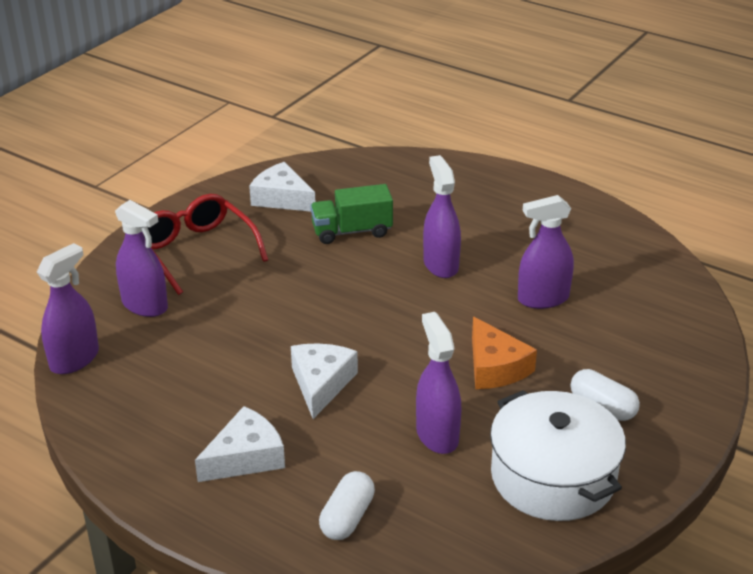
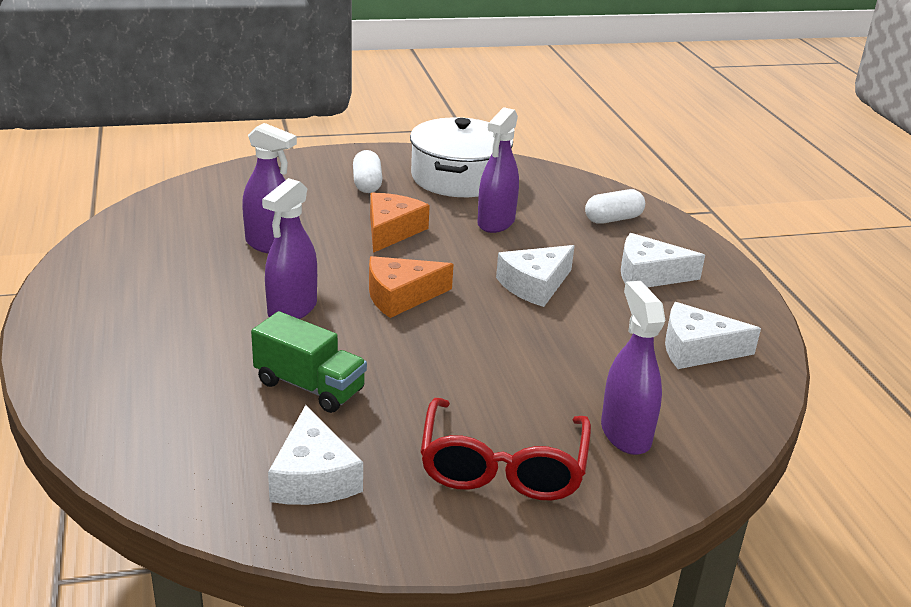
camera: 140 degrees left, 5 degrees down
(74, 359) = (745, 418): purple spray bottle -> none
(145, 398) = (697, 349): none -> white cheese
(395, 314) = (401, 296): none -> orange cheese

